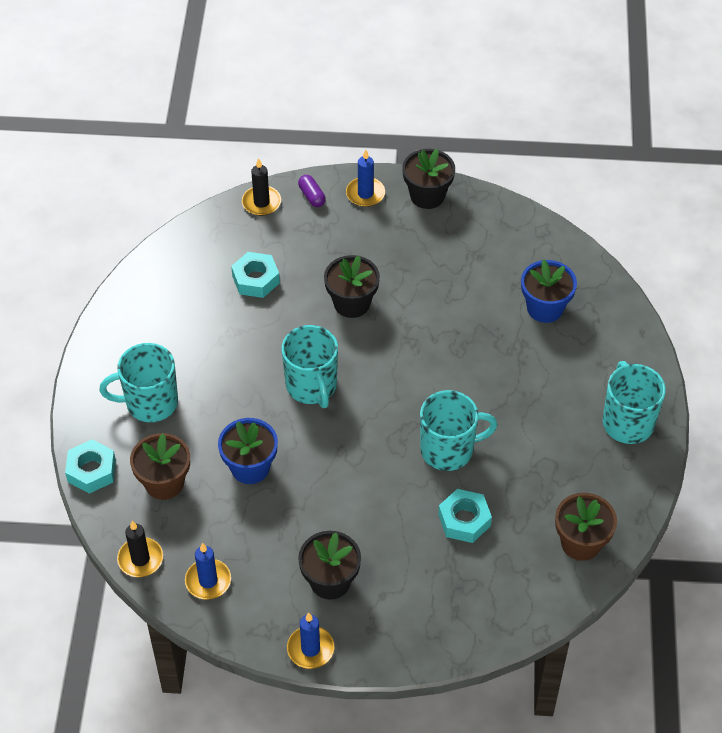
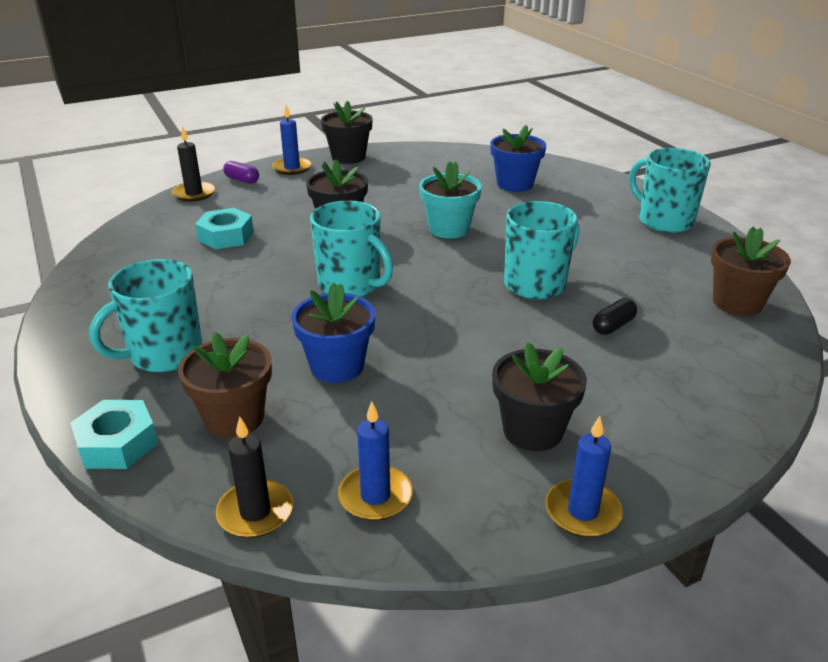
camera: 30 degrees left, 20 degrees down
(435, 349) = (449, 229): none -> turquoise flower pot
(464, 520) = (613, 326): turquoise nut -> black capsule

